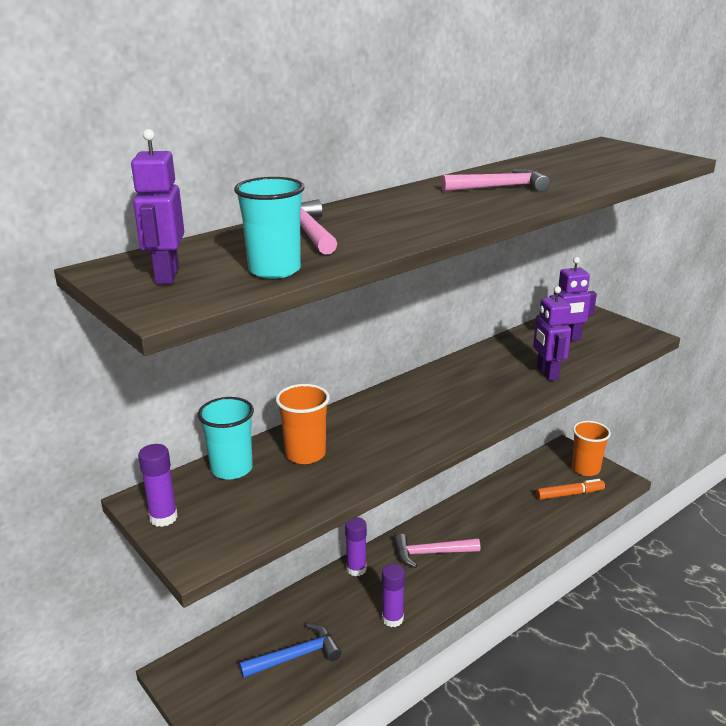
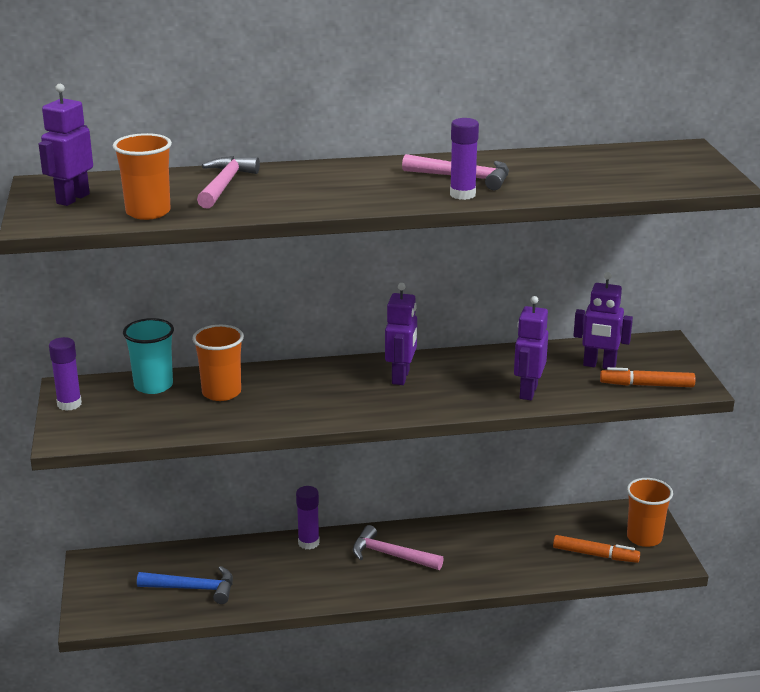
camera: 30 degrees right, 0 degrees up
(274, 270) = (148, 212): turquoise cup -> orange cup
(392, 619) = (300, 593): purple glue stick -> purple glue stick (462, 194)
(440, 391) = (401, 377): none -> purple robot
(616, 344) = (646, 385): none -> orange marker

